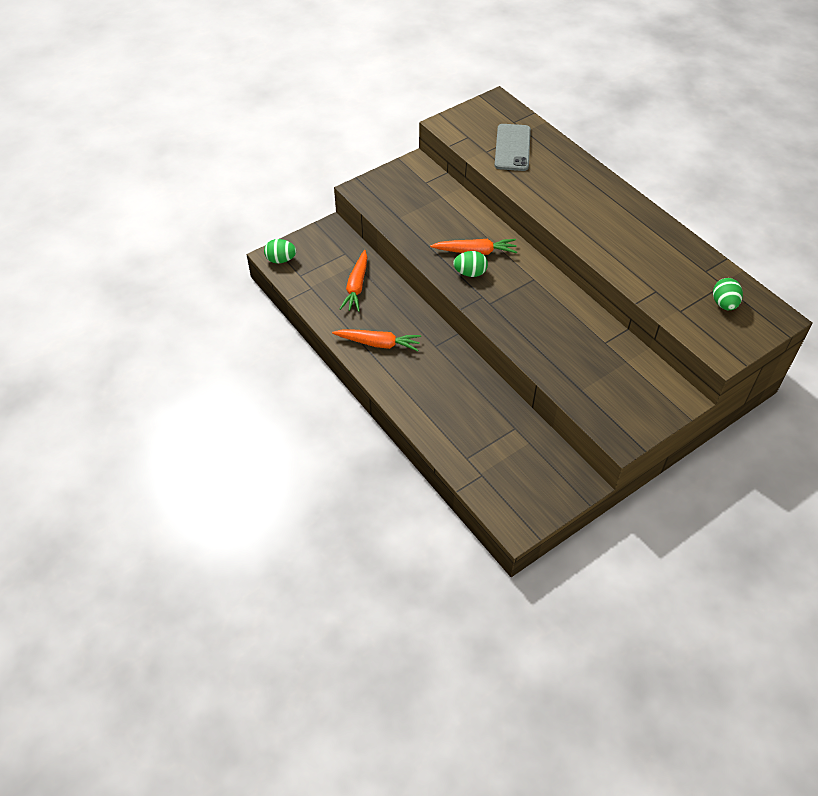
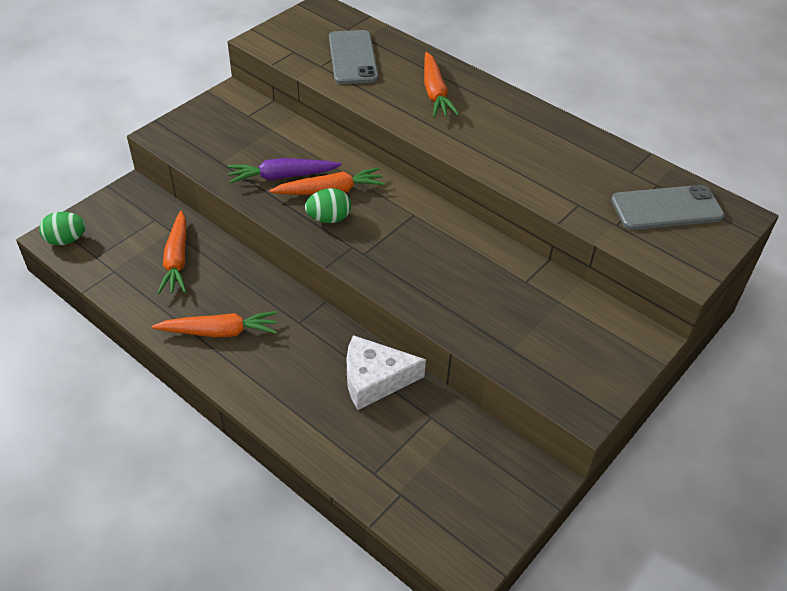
camera: 15 degrees left, 5 degrees down
(442, 235) = (282, 176): none -> purple carrot
(481, 395) = (374, 379): none -> white cheese
(569, 186) = (435, 93): none -> orange carrot
(724, 304) = (666, 208): green egg -> grey phone

